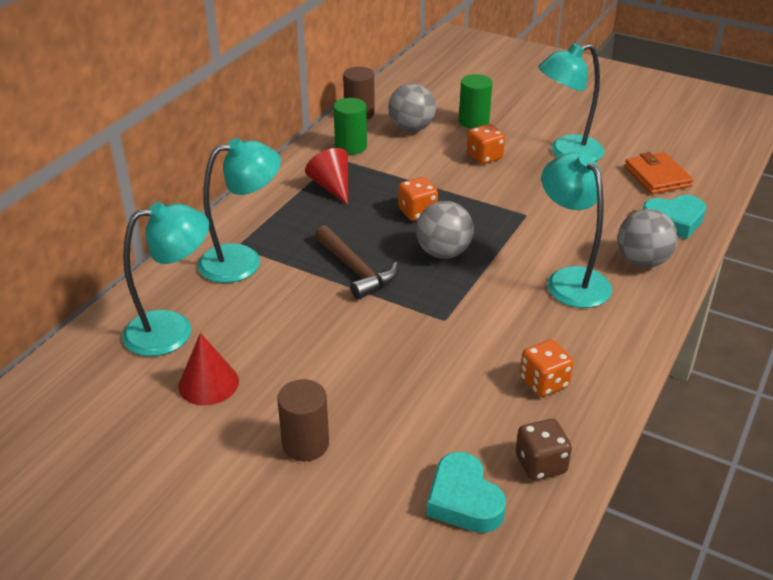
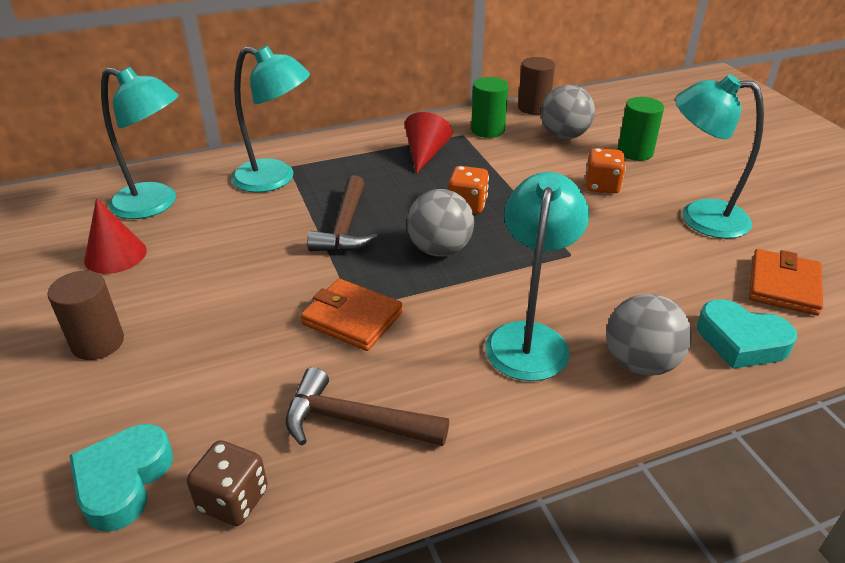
camera: 40 degrees right, 0 degrees up
(454, 327) = (352, 318): none -> orange wallet
(544, 383) = (355, 421): orange dice -> brown hammer

